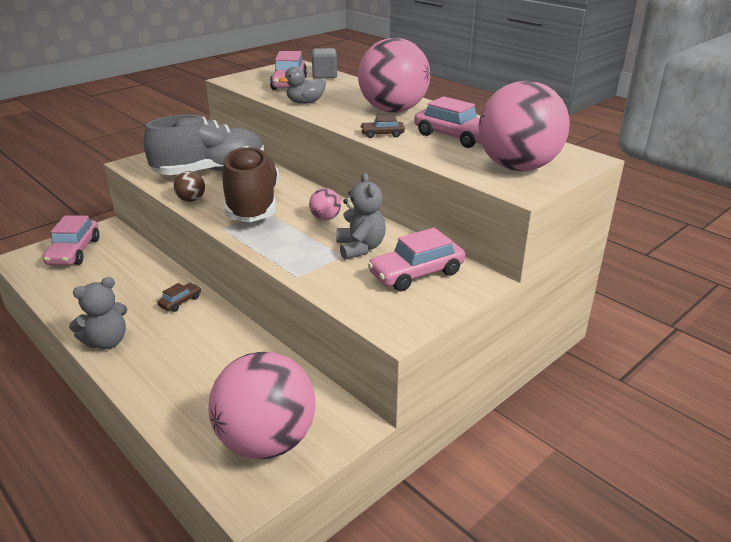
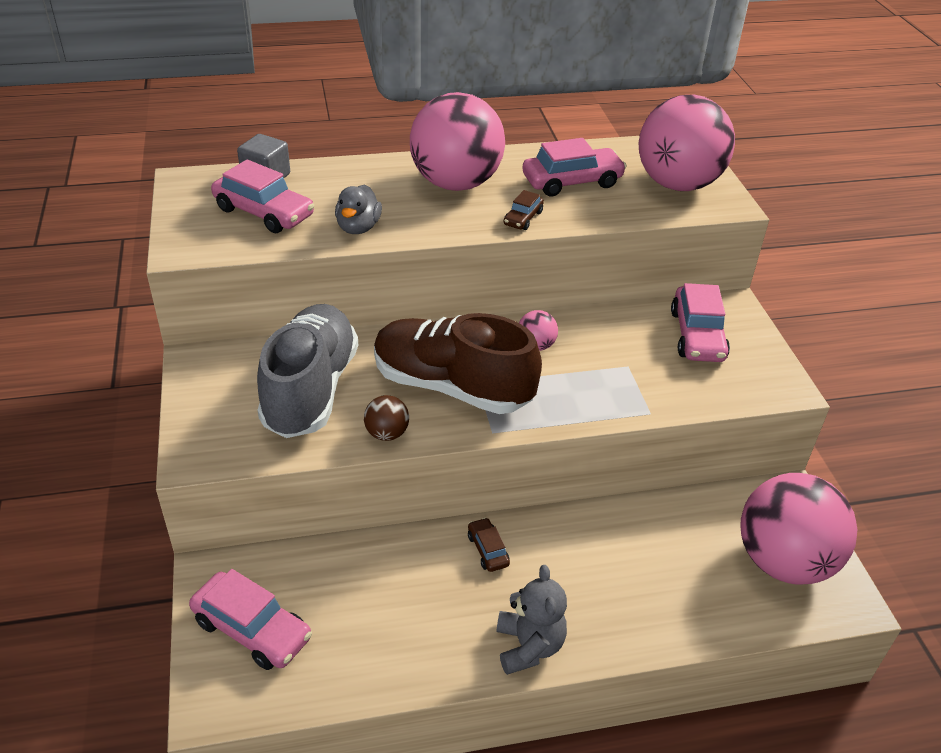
camera: 60 degrees left, 10 degrees up
(360, 248) = (622, 348): grey teddy bear -> none

